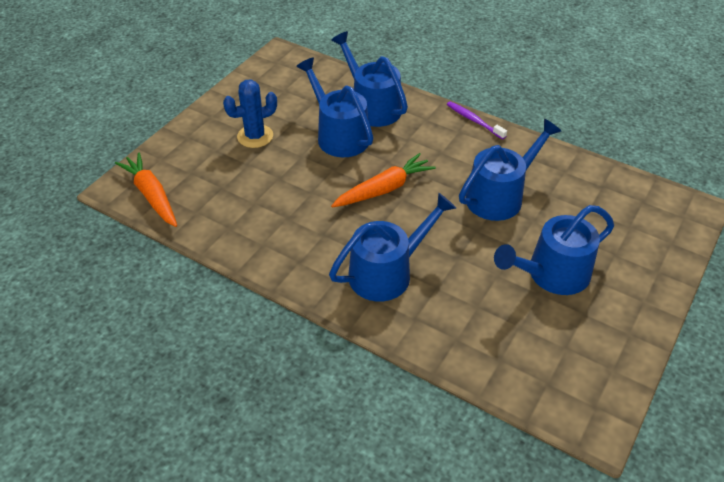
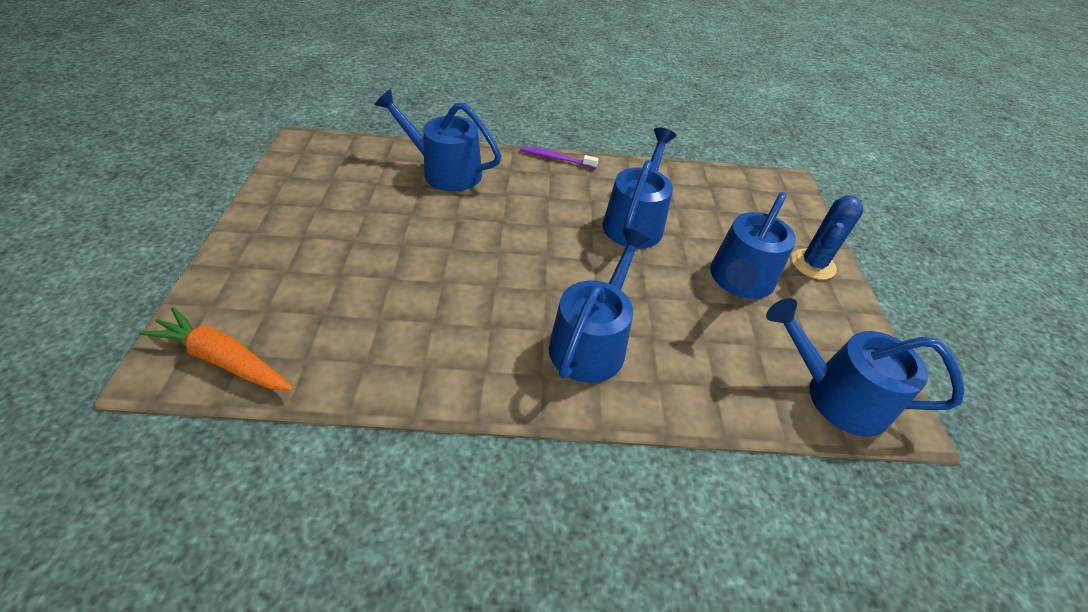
camera: 35 degrees left, 0 degrees up
(255, 136) = (328, 239): blue cactus -> blue cactus (813, 264)
(339, 135) = (430, 210): blue watering can -> blue watering can (836, 395)
(384, 189) = (520, 251): orange carrot -> none

